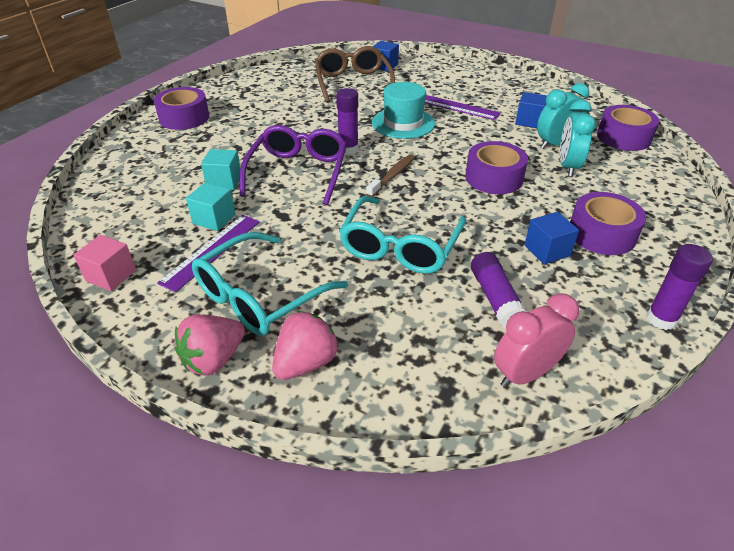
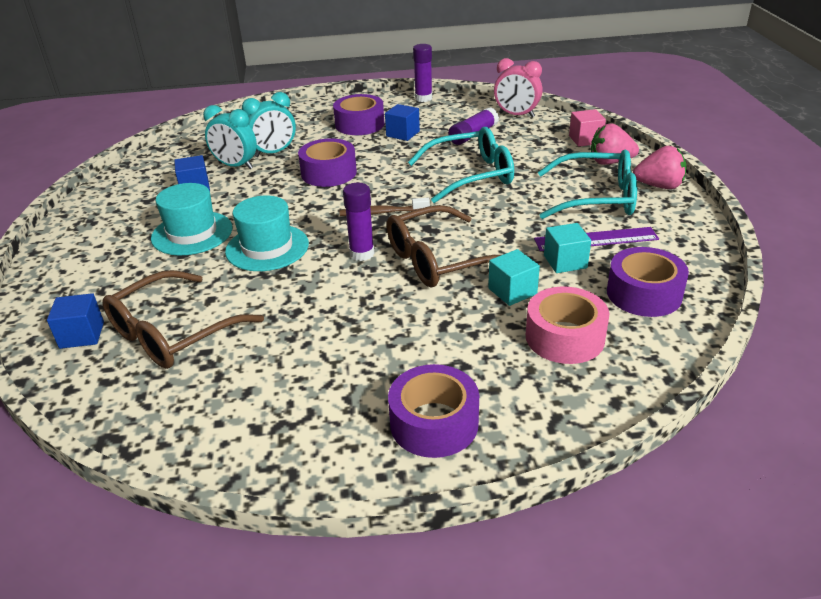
camera: 125 degrees left, 5 degrees down
(111, 275) = (691, 264): pink cube -> pink cube (585, 140)
(160, 176) = (564, 337): none -> pink tape
(298, 172) = (439, 260): purple glasses -> brown glasses
(456, 107) = (192, 233): purple ruler -> turquoise hat
(623, 137) = (192, 145): purple tape -> purple tape (644, 294)

